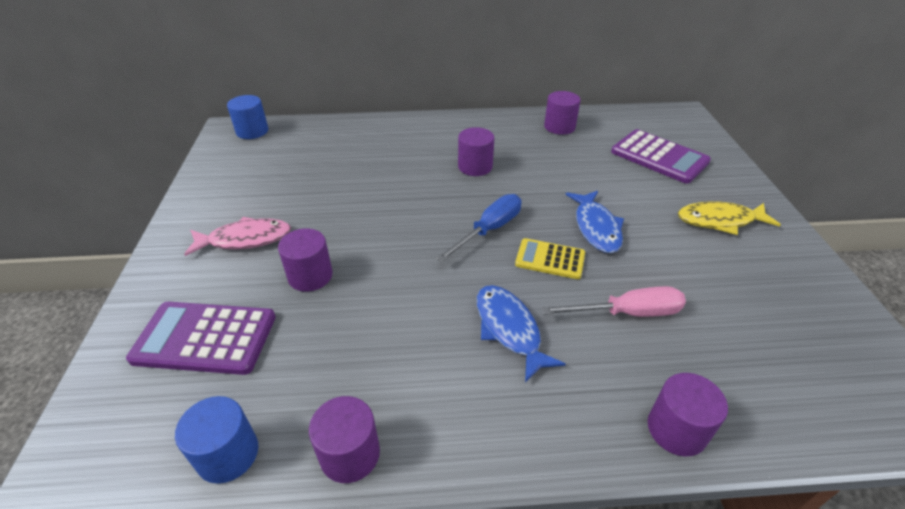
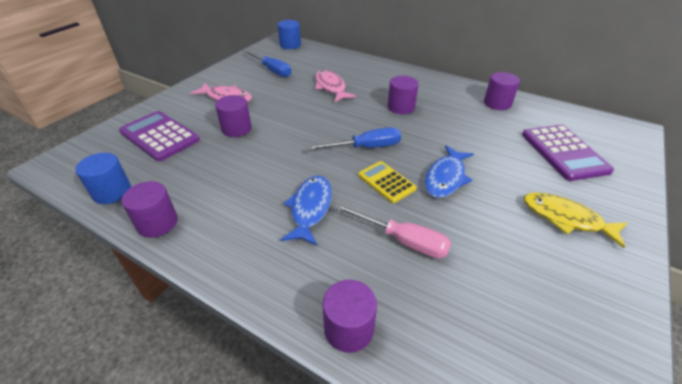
camera: 35 degrees right, 0 degrees up
(267, 176) = (272, 70): none -> blue screwdriver
(371, 171) = (331, 87): none -> pink fish

